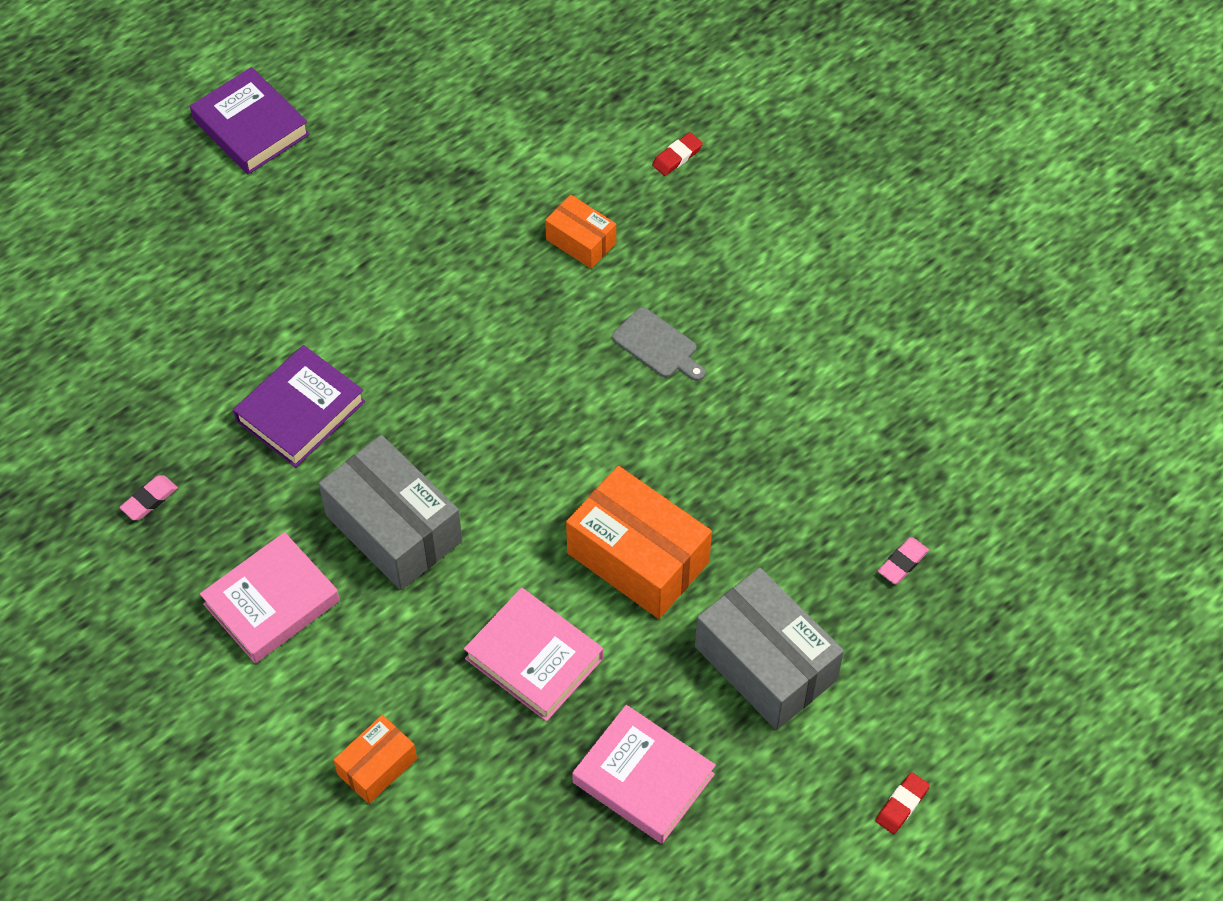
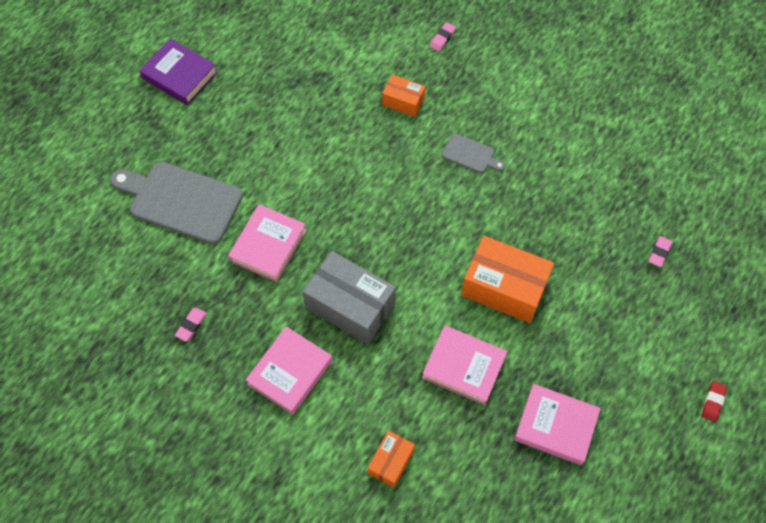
camera: 15 degrees left, 5 degrees up
(192, 315) = (181, 201): none -> grey cutting board
(300, 411) = (268, 246): purple book -> pink book
(677, 157) = (442, 38): red eraser -> pink eraser
(766, 663) = (602, 334): grey box -> none

